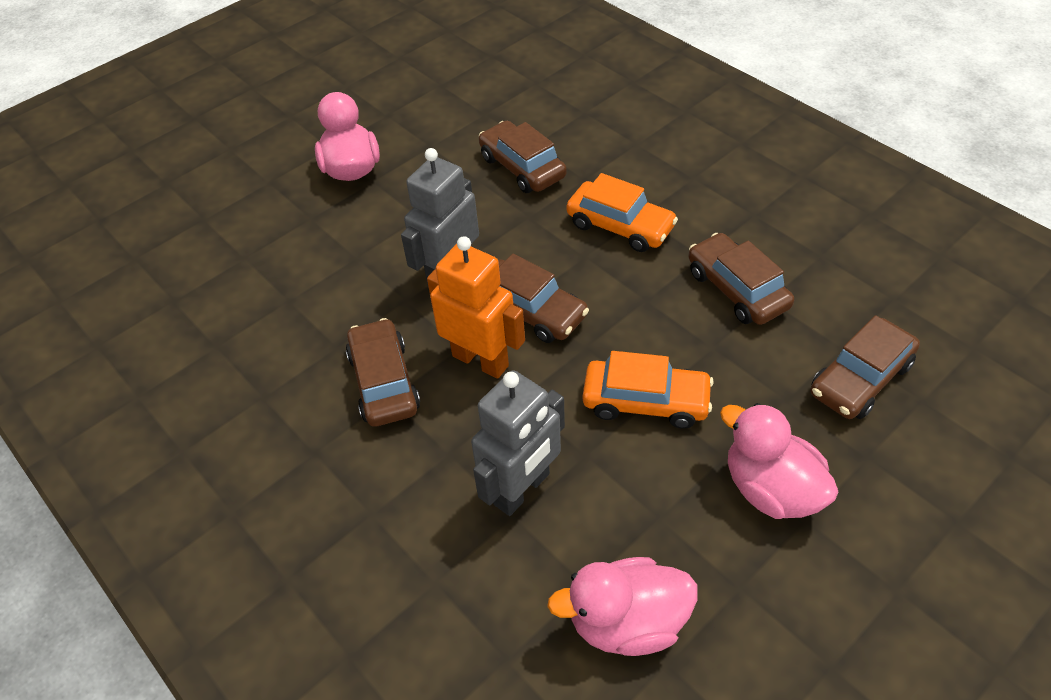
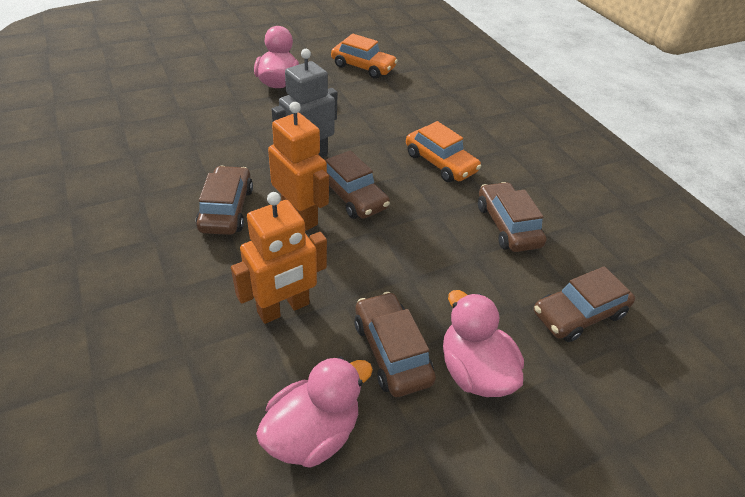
camera: 10 degrees right, 5 degrees down
(522, 167) = (390, 111): brown car -> brown car (391, 351)
(522, 489) = (284, 308): grey robot -> orange robot
(627, 622) = (313, 432): pink duck -> pink duck turned 135 degrees clockwise
(645, 401) = (405, 278): orange car -> orange car (363, 67)

